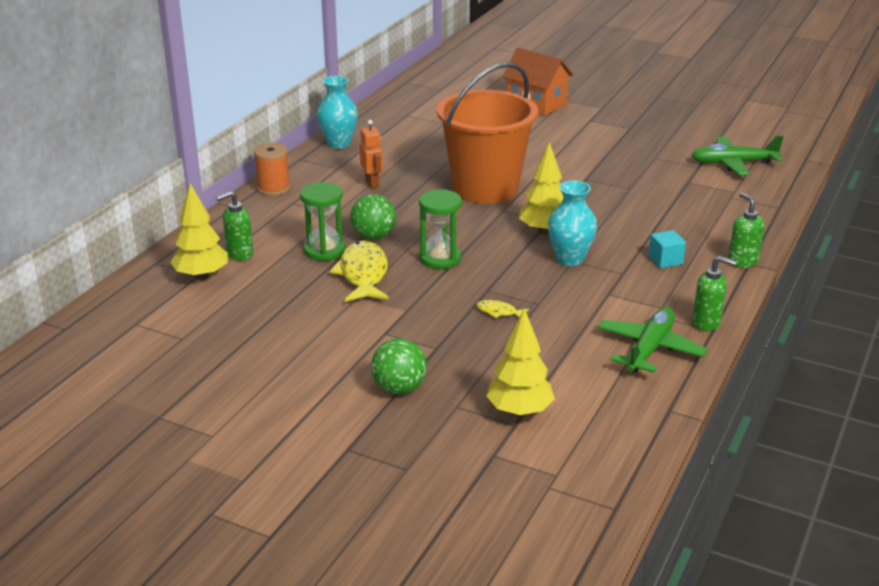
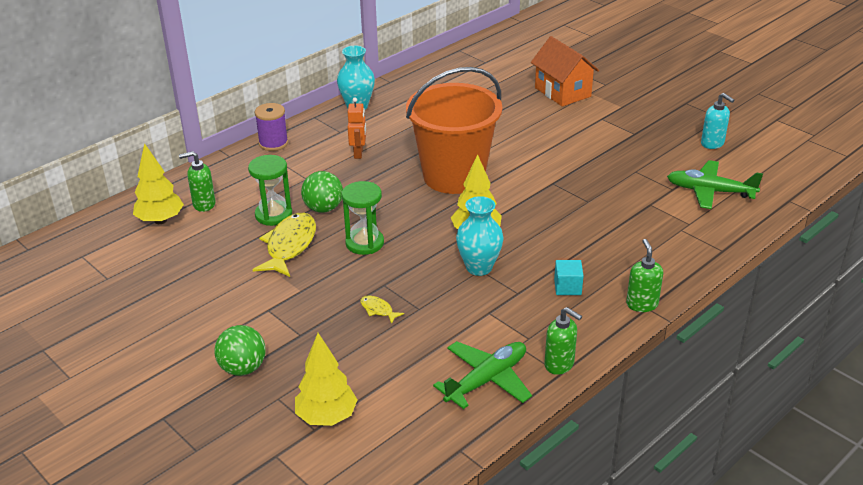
camera: 20 degrees right, 5 degrees up
(273, 188) = (273, 143): orange spool -> purple spool
(706, 126) = (712, 144): none -> turquoise soap dispenser

